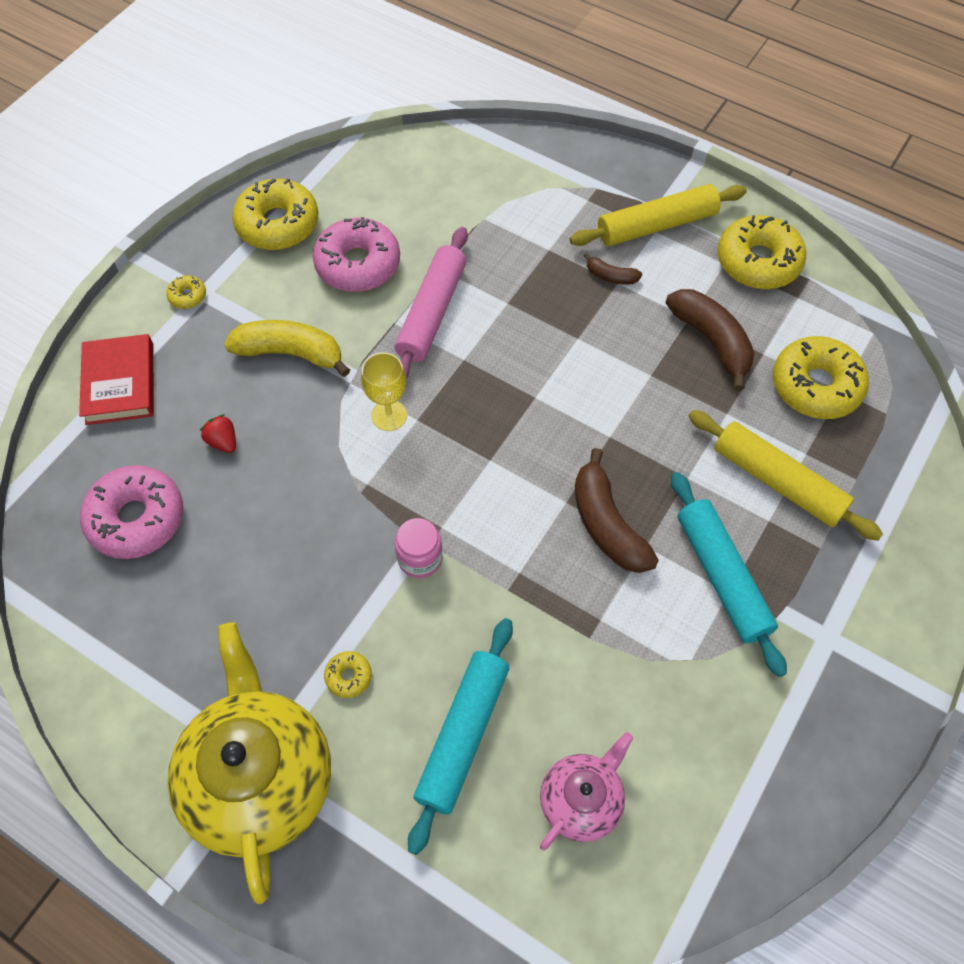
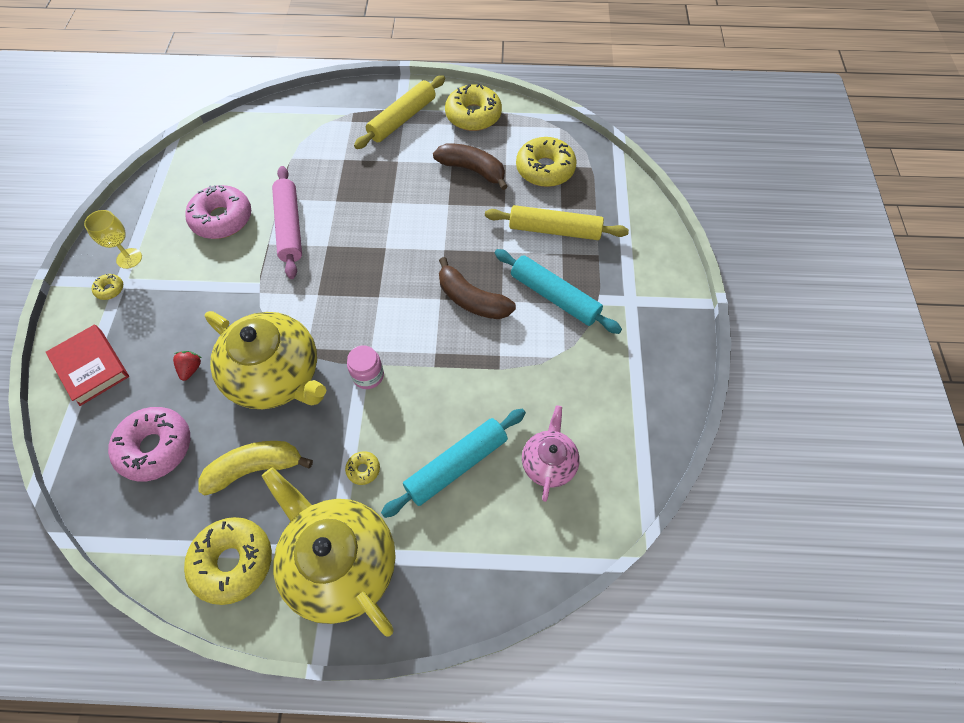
camera: 30 degrees left, 0 degrees up
(223, 441) = (191, 369): red strawberry -> red strawberry turned 75 degrees clockwise
(278, 224) = (150, 217): yellow donut -> yellow donut (233, 562)
(290, 353) = (207, 293): yellow banana -> yellow banana (255, 468)
(313, 501) = (276, 376): none -> yellow teapot
(389, 415) = (297, 300): yellow goblet -> yellow goblet (129, 258)
(462, 735) = (456, 465): turquoise rolling pin -> turquoise rolling pin turned 60 degrees clockwise
(611, 276) = (391, 159): brown banana -> none

